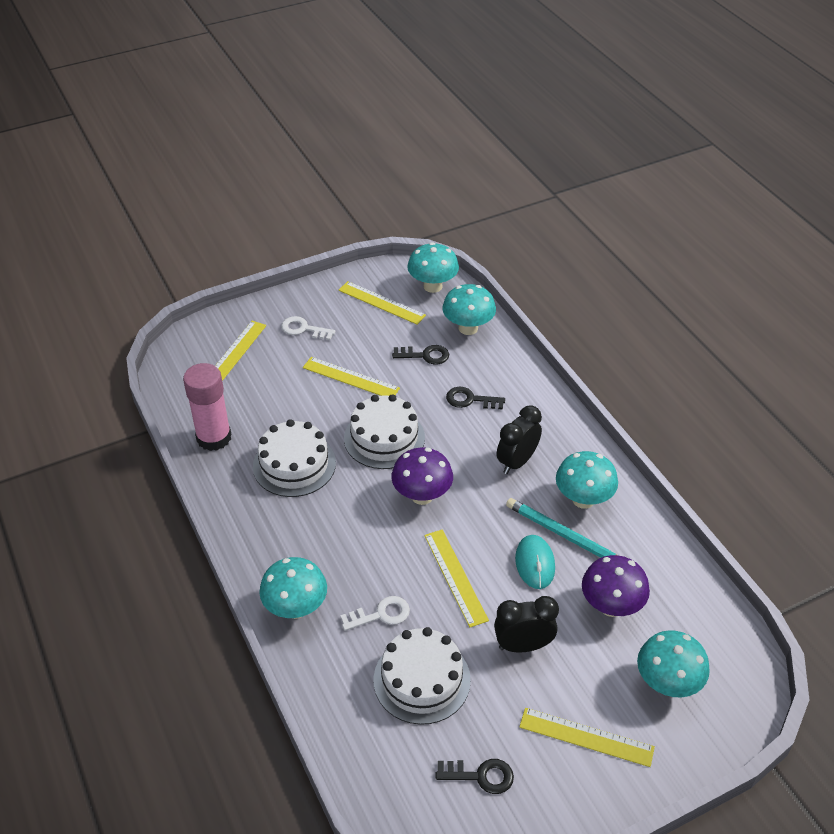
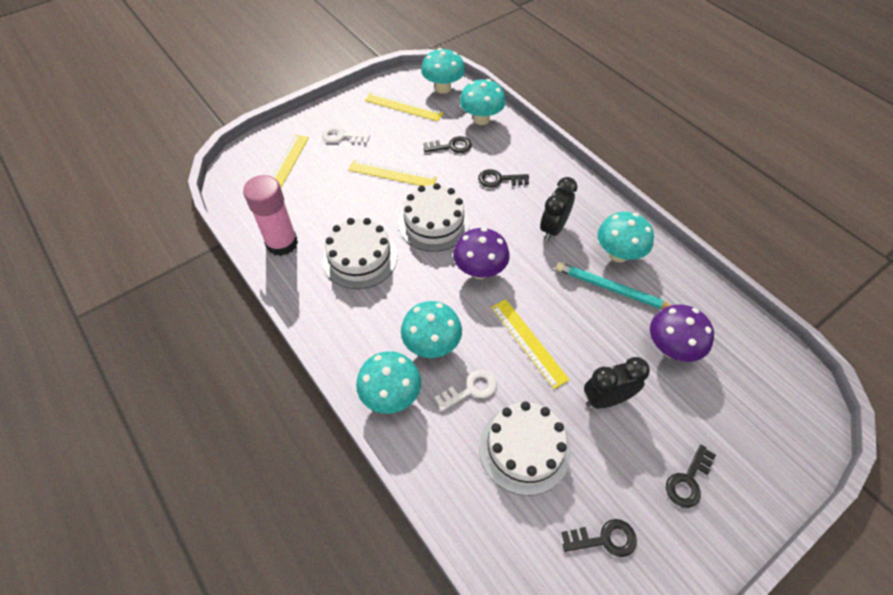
camera: 10 degrees left, 10 degrees up
(535, 563) = (594, 319): turquoise mouse -> none
(586, 737) = (688, 481): yellow ruler -> black key
(667, 683) = (741, 414): turquoise mushroom -> turquoise mushroom (432, 345)

